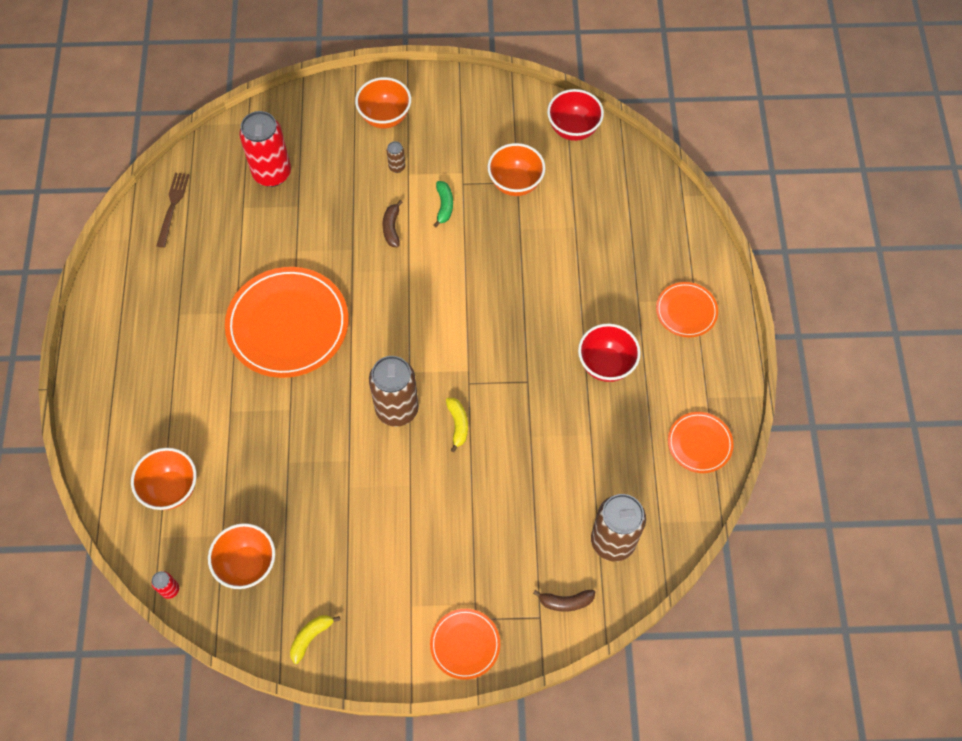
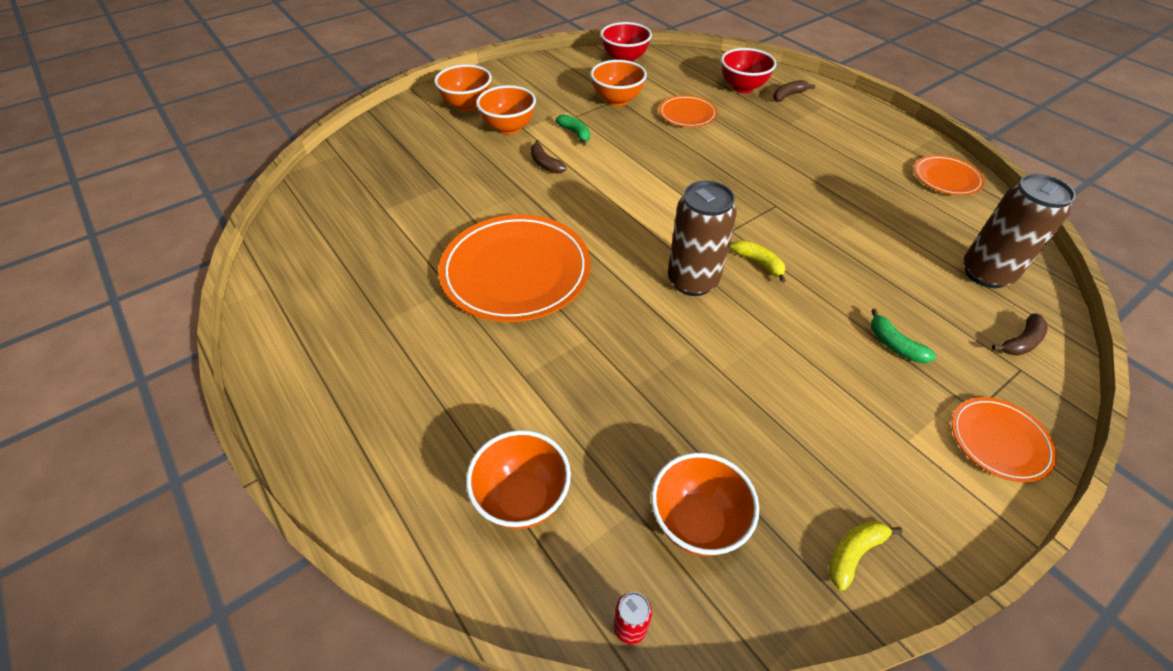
camera: 35 degrees left, 15 degrees down
(173, 207) = (303, 240): brown fork -> none
(272, 173) = (393, 175): red can -> none
(311, 637) = (854, 553): yellow banana -> yellow banana turned 45 degrees clockwise
(397, 167) = (509, 128): brown can -> orange bowl
(478, 545) = (894, 344): none -> green banana
(606, 364) = (818, 166): red bowl -> red bowl (743, 87)
(675, 267) = (788, 95): none -> brown banana
(686, 311) = (828, 113): orange plate -> orange plate (687, 114)

